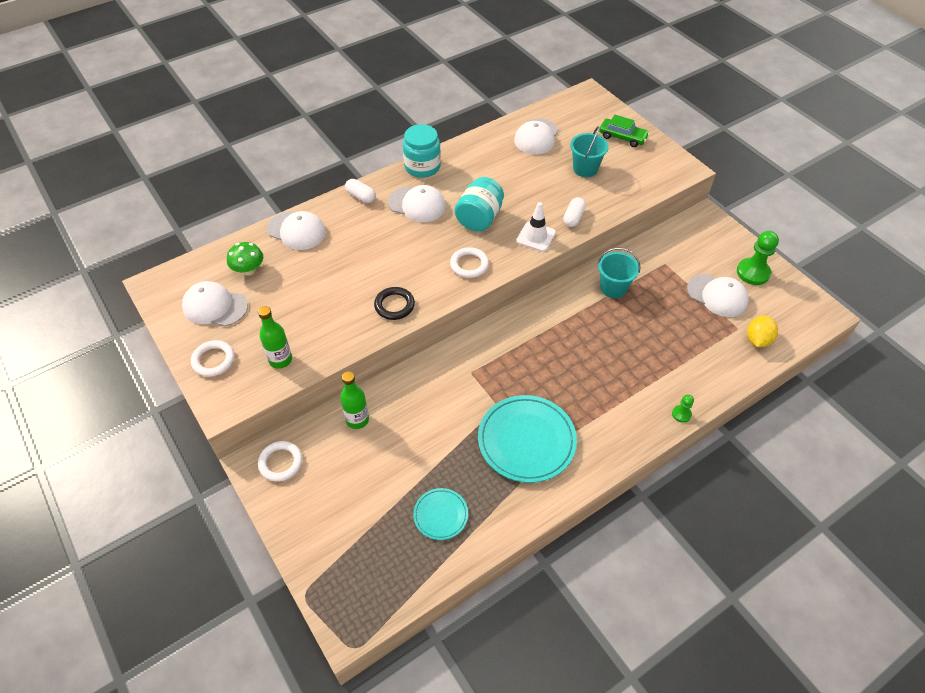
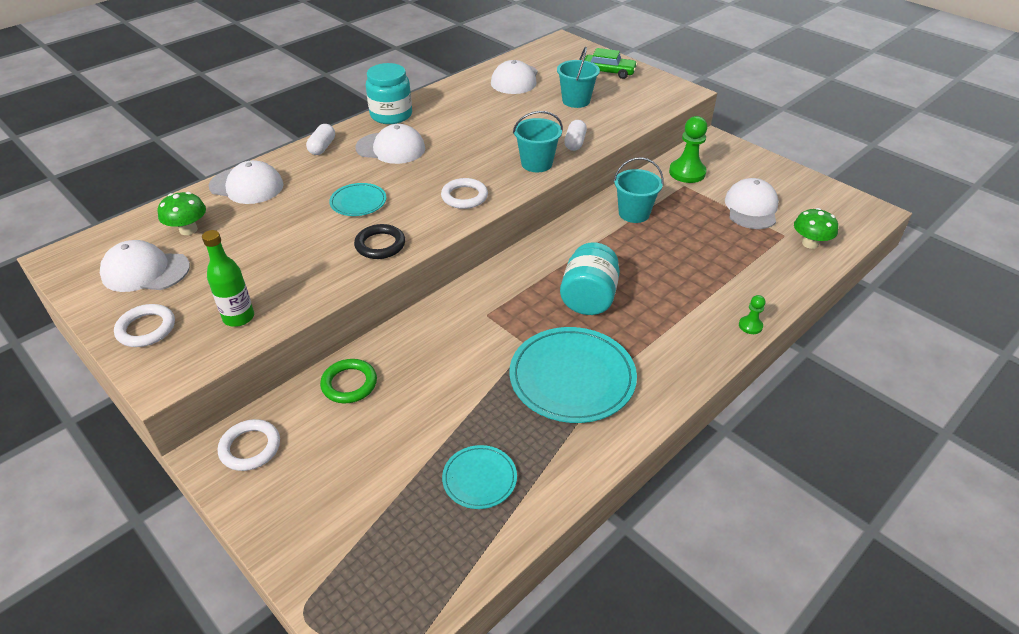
camera: 10 degrees left, 10 degrees down
(357, 420) = (349, 384): green bottle -> green ring
(361, 196) = (322, 147): white capsule -> white capsule turned 75 degrees clockwise
(383, 259) = (358, 202): none -> turquoise plate
(479, 218) = (467, 153): turquoise jar -> turquoise jar (588, 298)
(536, 237) = (536, 163): white traffic cone -> turquoise bucket
(717, 295) = (751, 208): white cap -> white cap turned 105 degrees counterclockwise
(753, 272) = (782, 183): green pawn -> green pawn (687, 172)
(757, 340) = (810, 243): yellow lemon -> green mushroom

